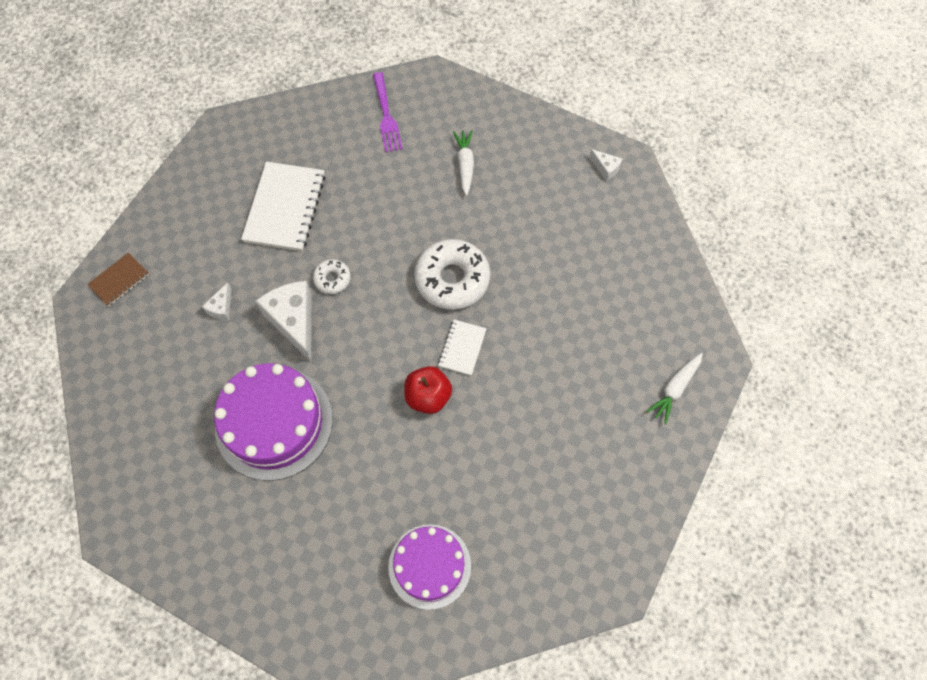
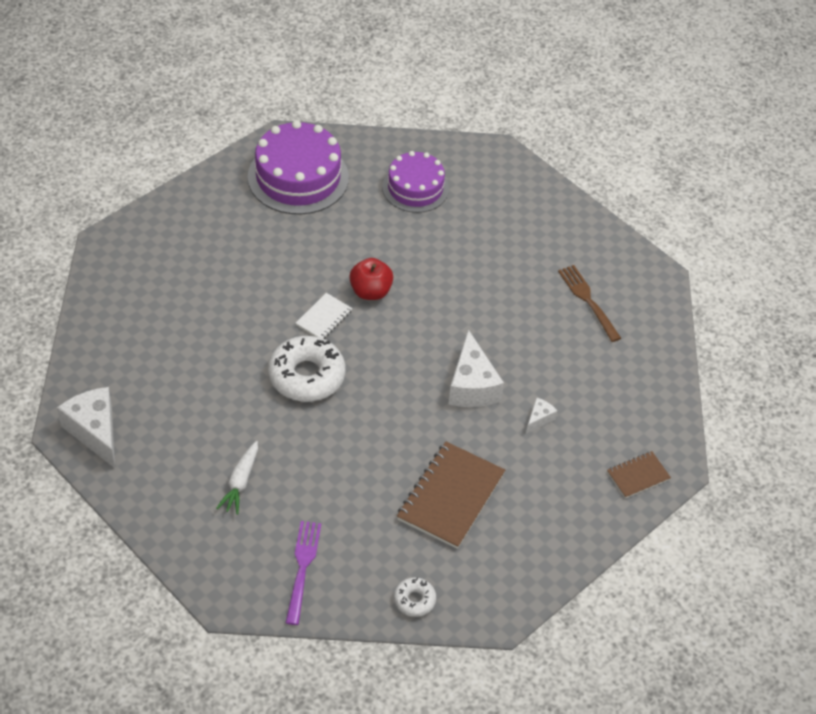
camera: 165 degrees left, 15 degrees down
(194, 469) = (588, 300): none -> brown fork
(274, 423) = (511, 312): purple cake -> purple cake (298, 177)
(285, 208) = (450, 496): white notebook -> brown notebook
(332, 279) = (423, 411): white donut -> white donut (414, 600)
(605, 168) = (94, 431): white cheese -> white cheese, size x2.10
(675, 389) = (156, 235): white carrot -> none

